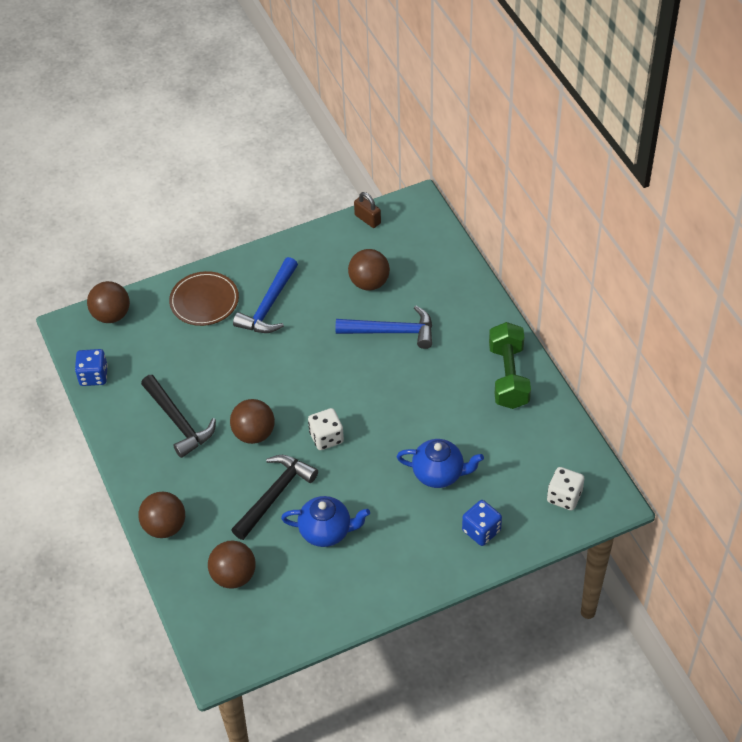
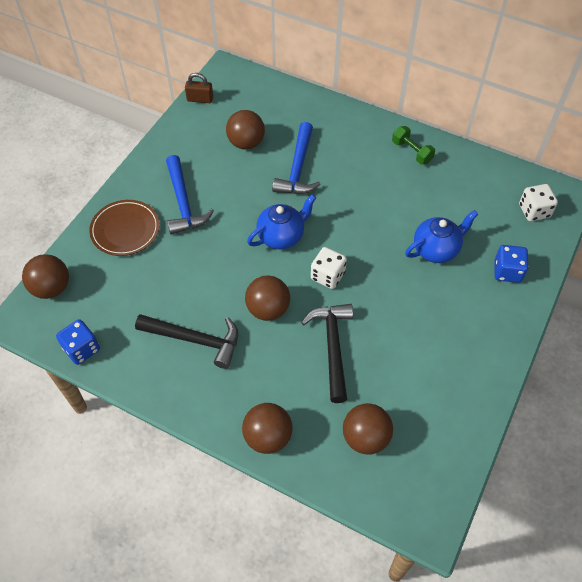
camera: 40 degrees left, 5 degrees up
(326, 531) = (400, 349): blue teapot -> blue teapot (281, 236)
(391, 332) = (298, 168): blue hammer -> blue hammer turned 135 degrees clockwise
(508, 376) = (411, 152): green dumbbell -> green dumbbell, size x0.59

